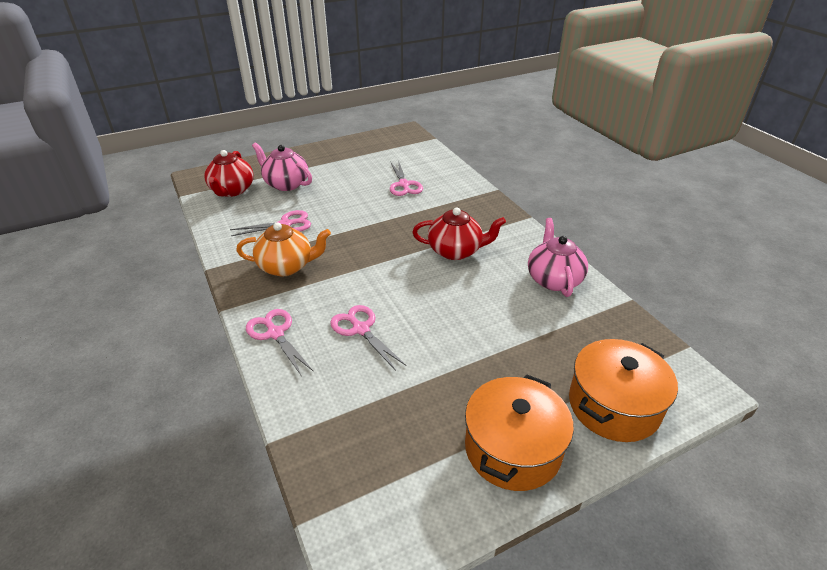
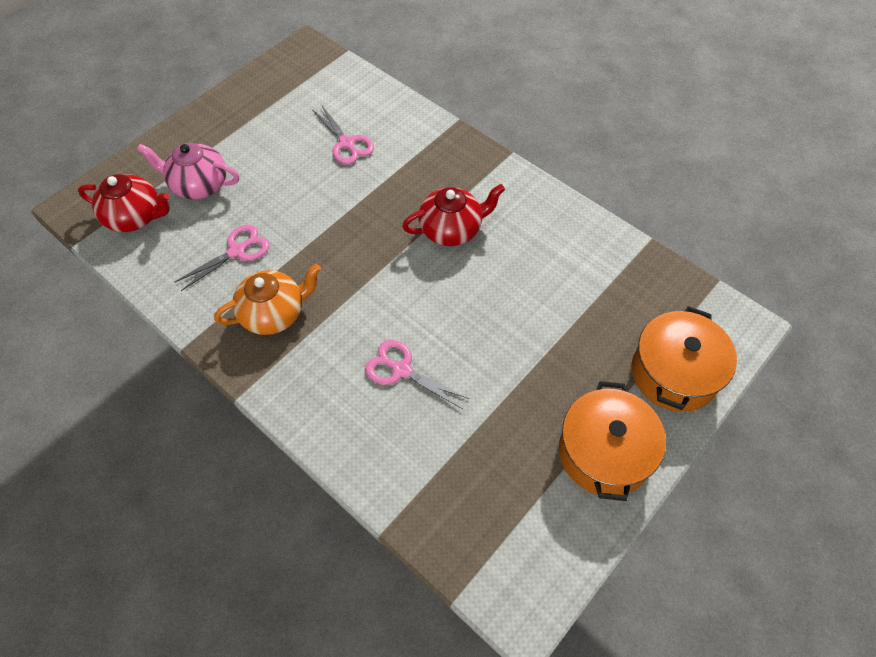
camera: 20 degrees left, 20 degrees up
(232, 190) = (136, 217): red teapot -> red teapot turned 60 degrees counterclockwise
(275, 333) = (314, 407): pink scissors -> none
(553, 279) = (568, 237): pink teapot -> none

